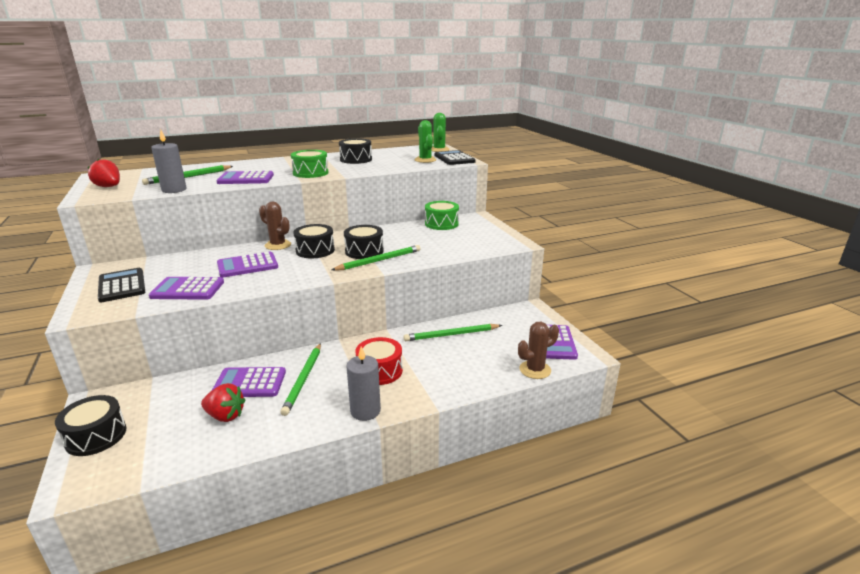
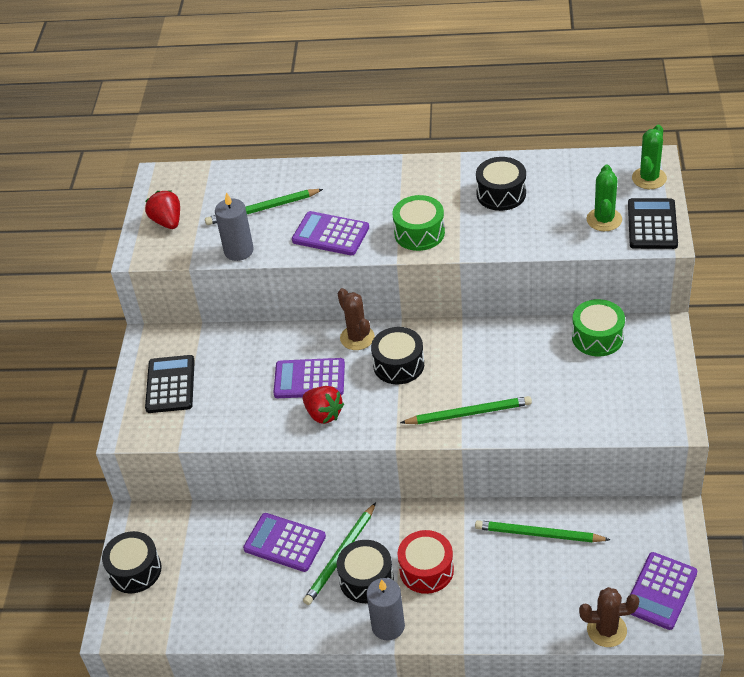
camera: 30 degrees right, 20 degrees up
(188, 289) = (235, 413): purple calculator -> none
(225, 416) = (251, 584): red strawberry -> red strawberry (323, 414)
(364, 251) = (459, 384): black drum -> black drum (366, 579)

